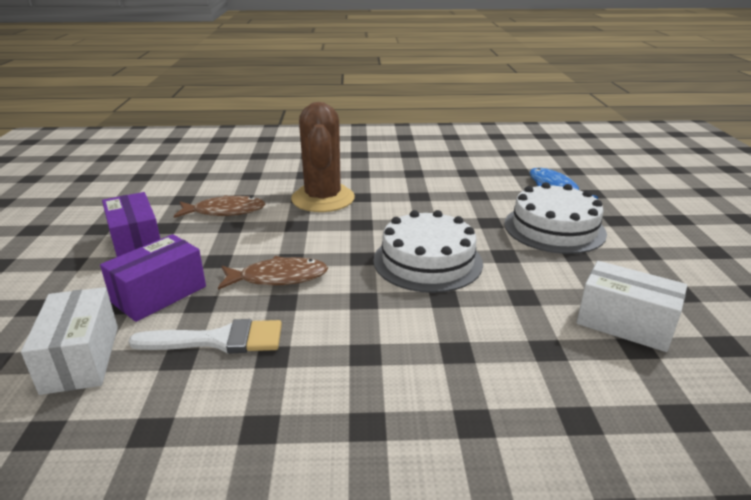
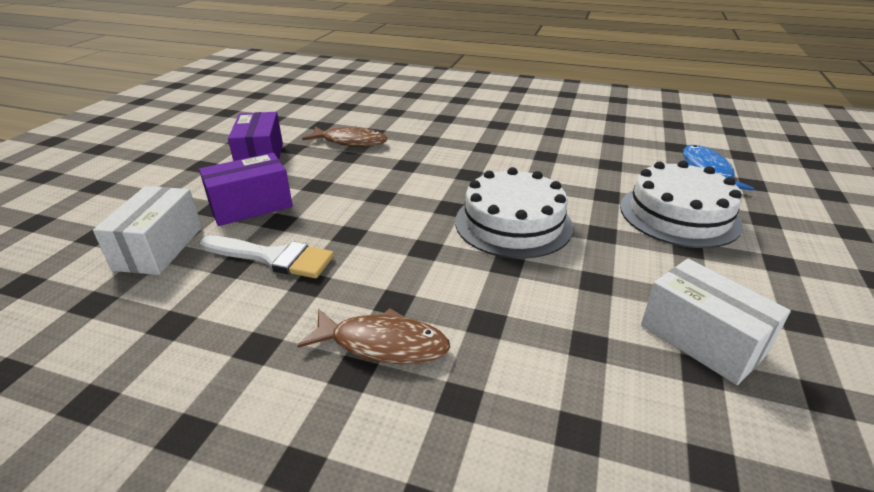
camera: 20 degrees right, 5 degrees up
(278, 278) = (359, 211): brown fish -> brown fish (383, 344)
(323, 199) = (446, 144): brown cactus -> none

